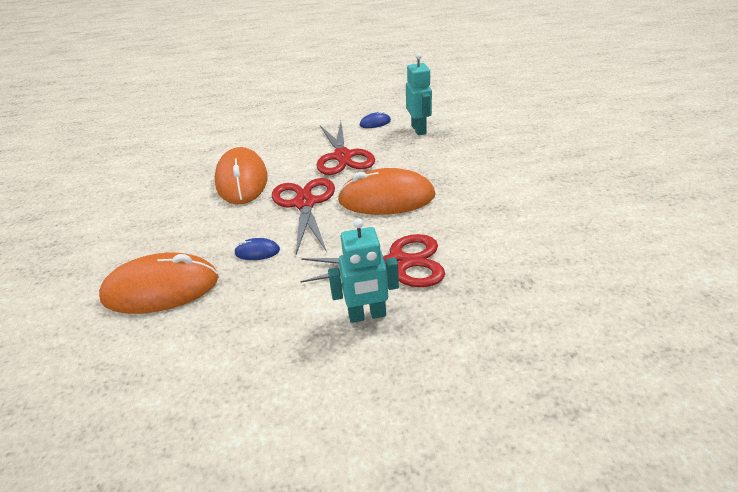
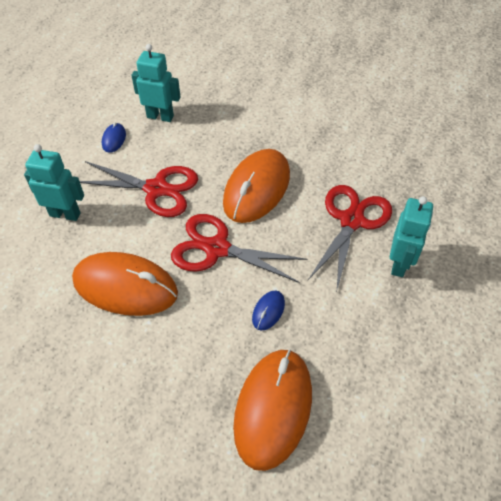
camera: 65 degrees left, 15 degrees up
(289, 135) = (65, 214): none -> turquoise robot

